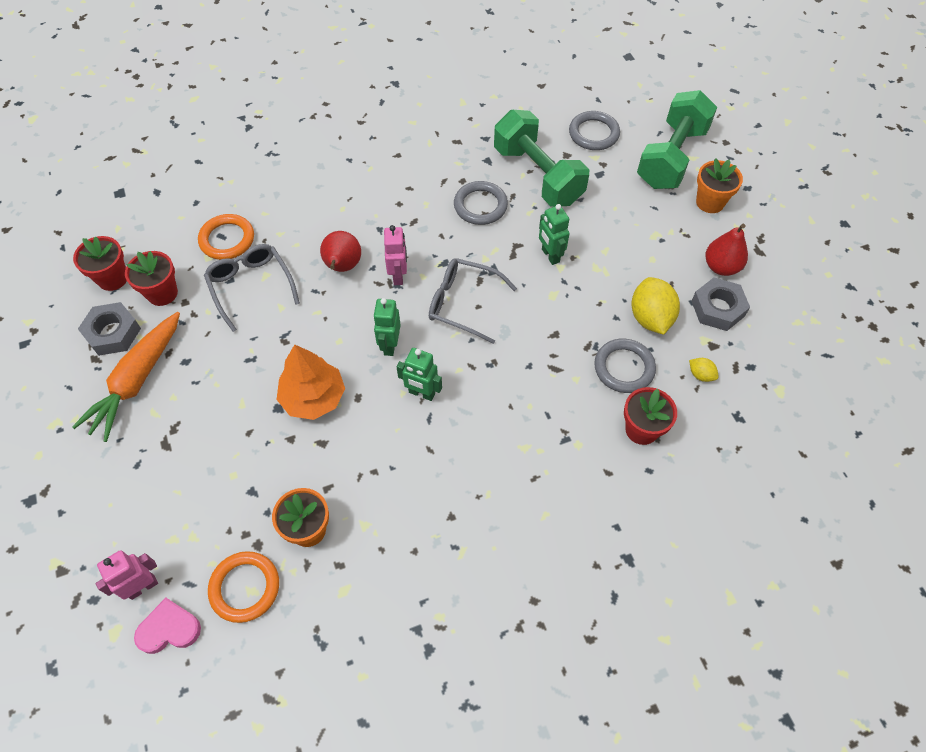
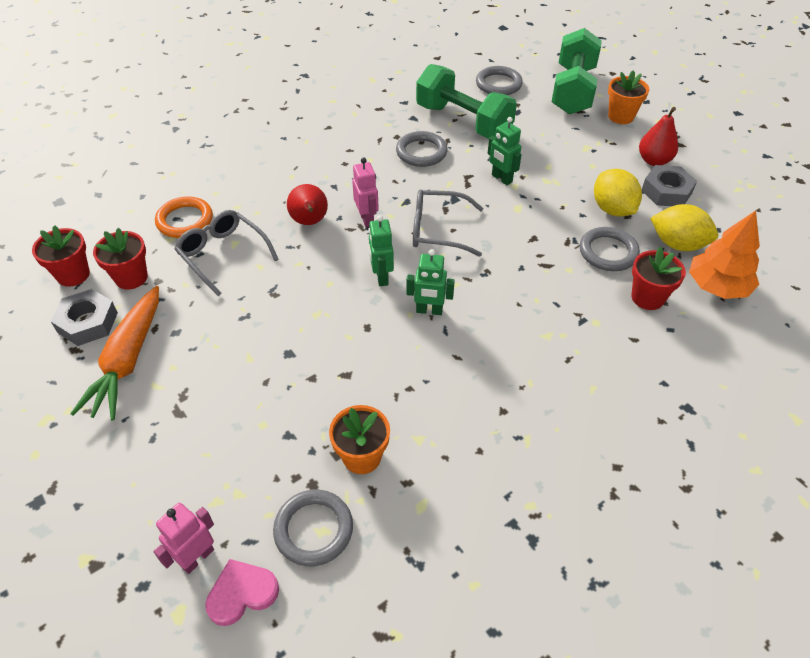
camera: 15 degrees left, 10 degrees down
(245, 588) = (314, 529): orange ring -> grey ring
(313, 397) = (322, 336): orange tree -> orange tree (717, 286)
(700, 375) = (677, 244): yellow lemon -> yellow lemon, size x2.10

